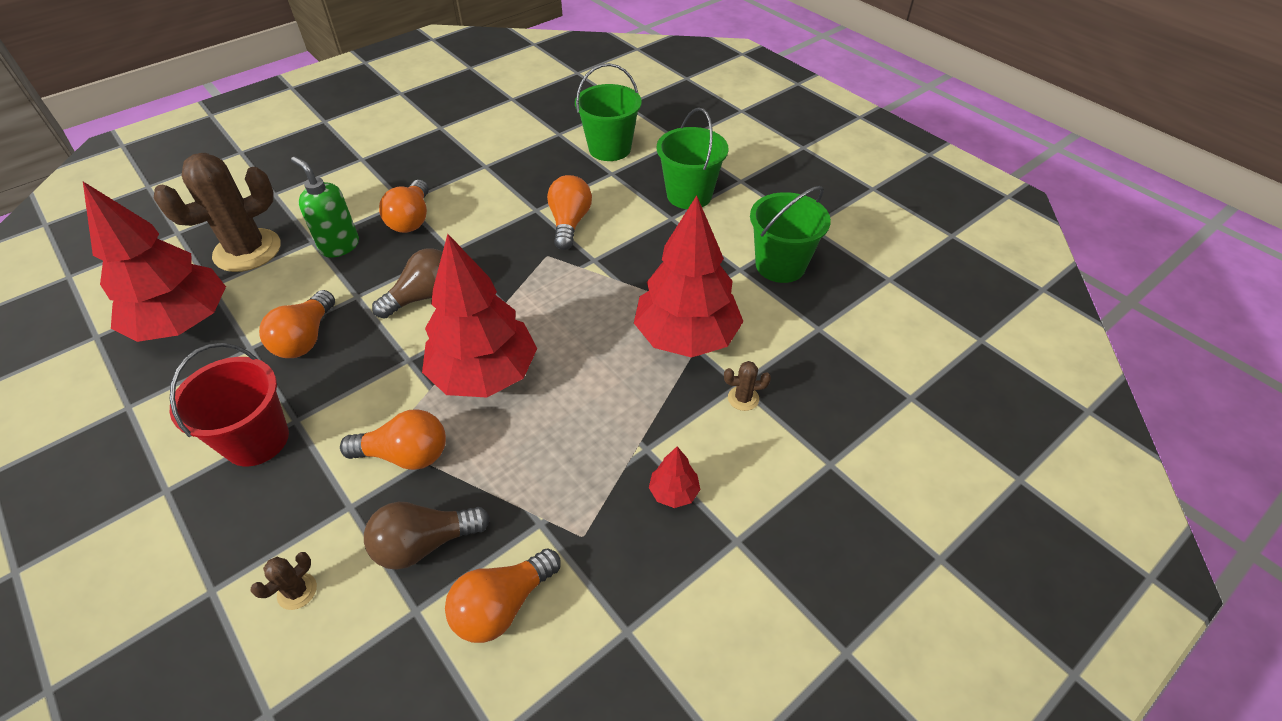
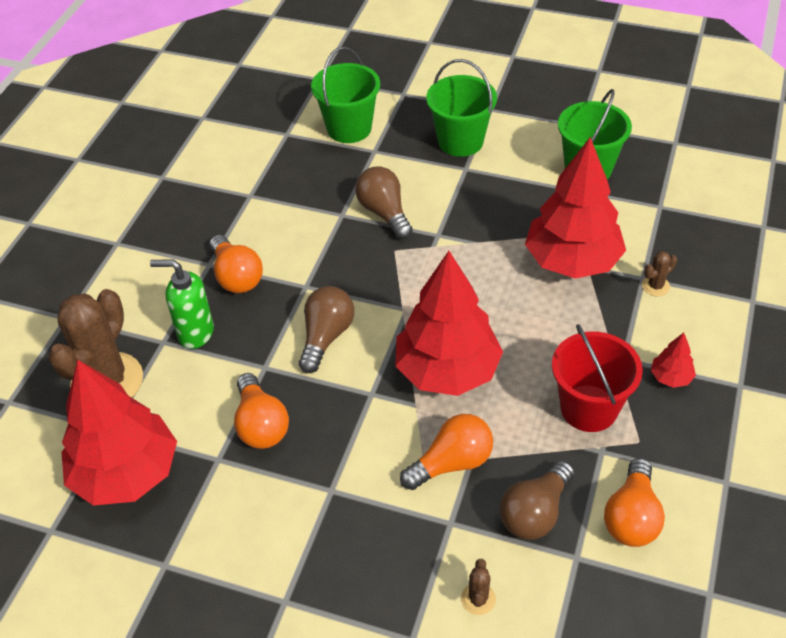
camera: 30 degrees left, 0 degrees up
(256, 440) = (316, 522): red bucket -> red bucket (589, 408)
(569, 223) = (384, 213): orange light bulb -> brown light bulb

